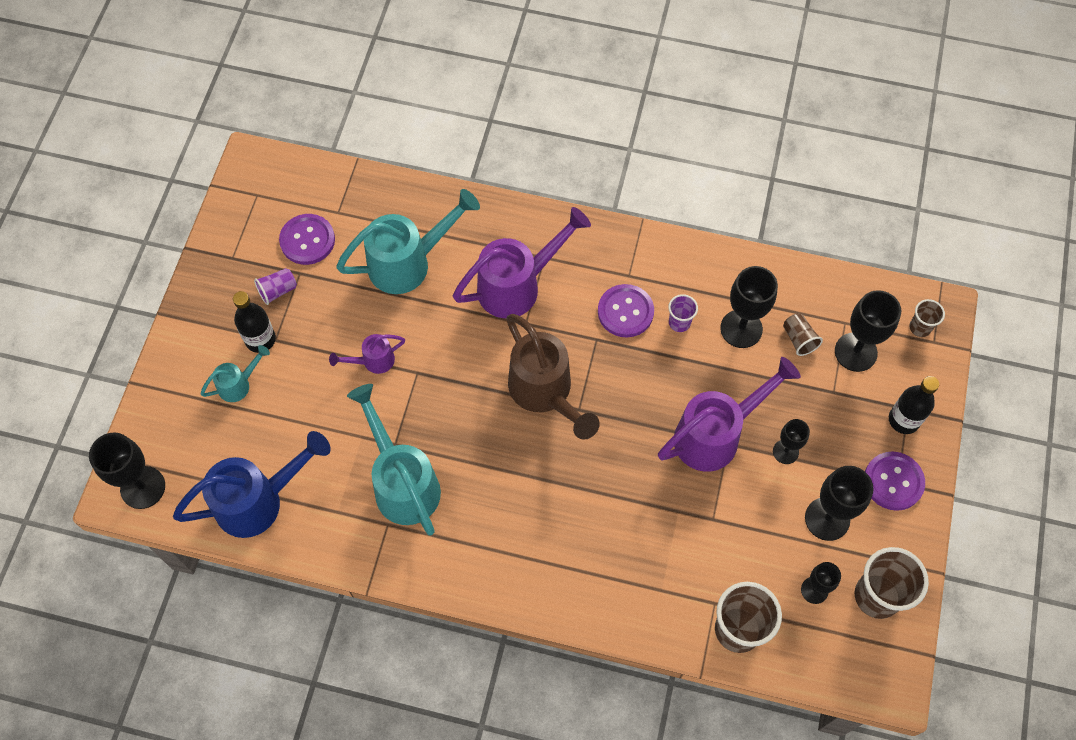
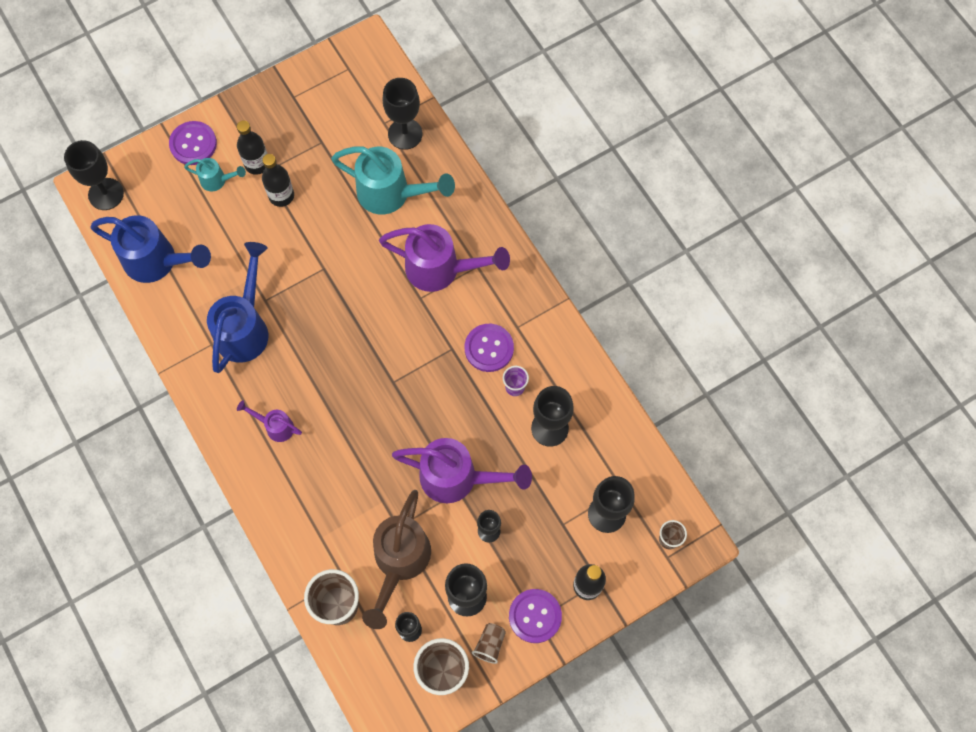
camera: 45 degrees right, 5 degrees up
(278, 291) = (297, 142): purple cup -> none
(307, 240) = (347, 125): purple button -> purple button (193, 144)
(312, 346) = (281, 196): none -> black bottle
(366, 206) = (405, 134): none -> black goblet
(373, 361) = (305, 237): purple watering can -> purple watering can (275, 426)
(402, 482) = (245, 327): turquoise watering can -> blue watering can
(545, 393) = (384, 353): brown watering can -> brown watering can (399, 562)
(799, 339) = (579, 470): brown cup -> brown cup (490, 644)

